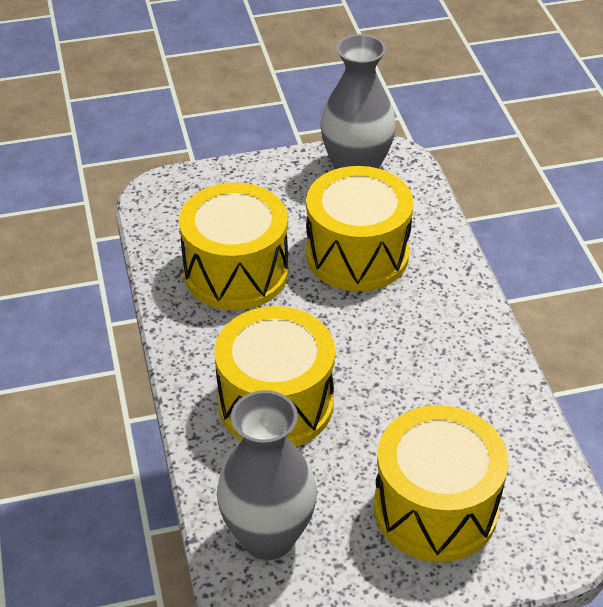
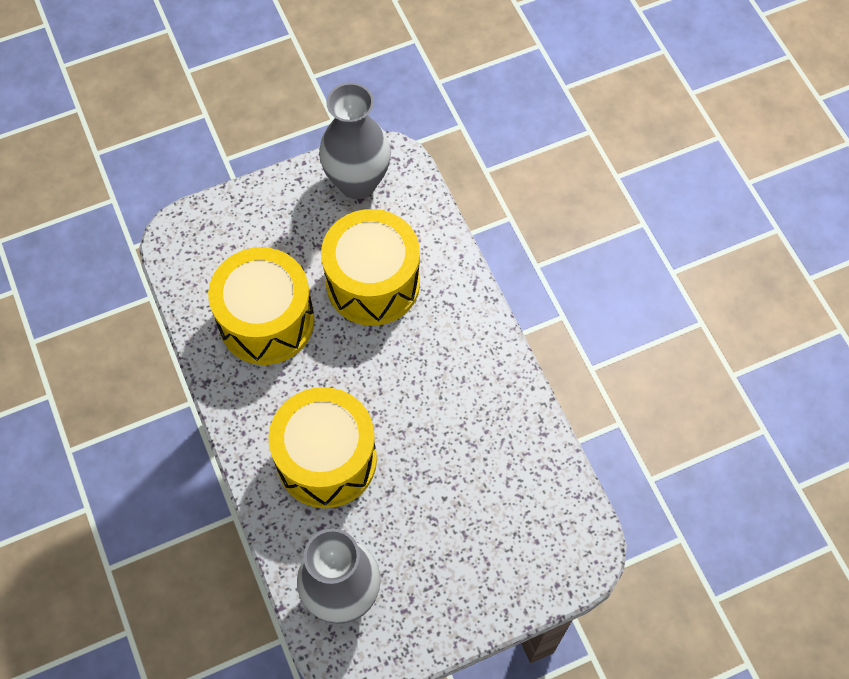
camera: 10 degrees left, 20 degrees up
(435, 508) = (475, 543): yellow drum -> none

